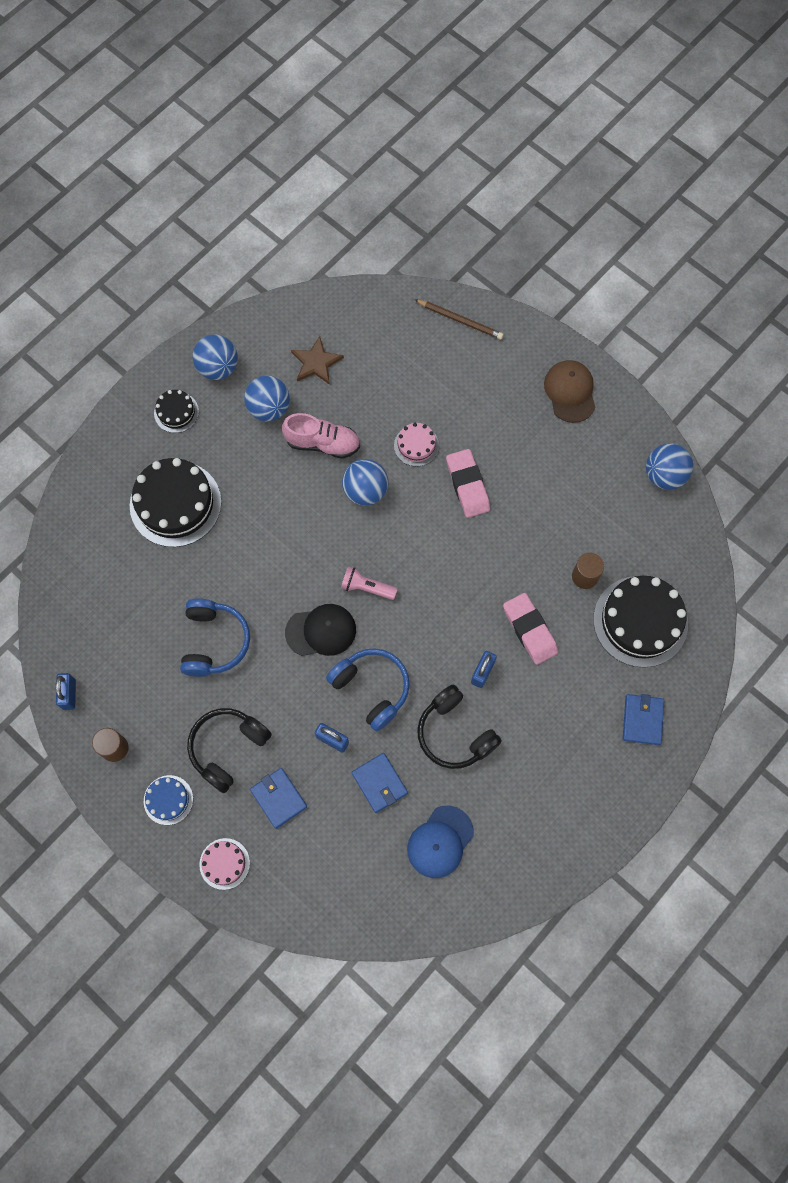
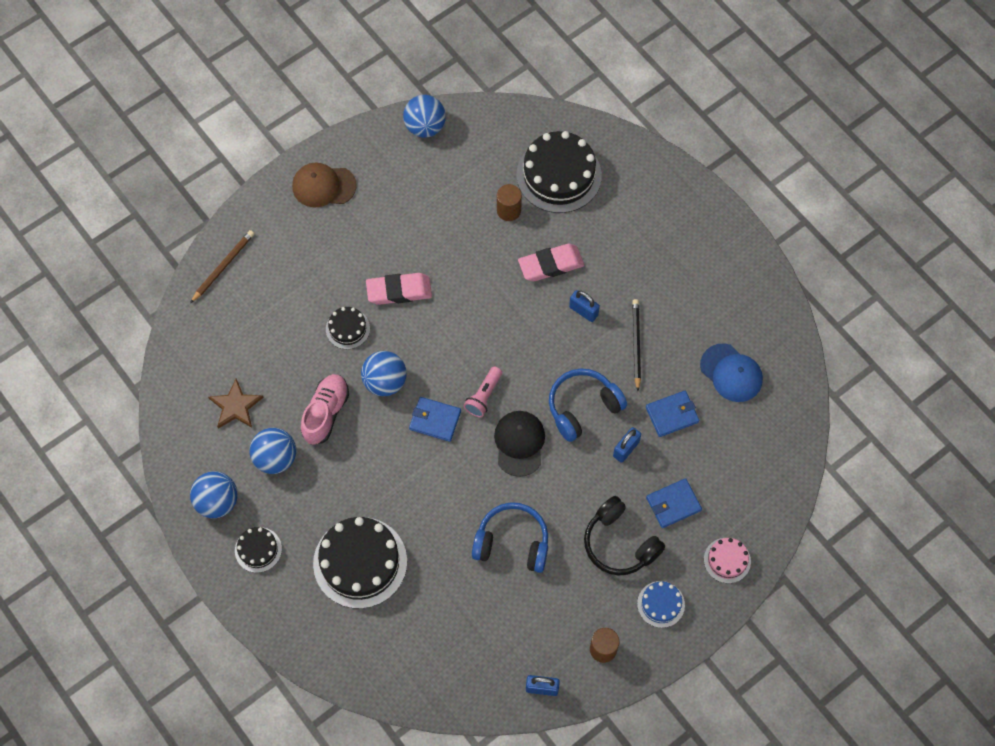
camera: 80 degrees left, 5 degrees down
(416, 445) = (347, 328): pink cake -> black cake
(455, 733) = (636, 344): black headphones -> black pencil
(642, 720) = (647, 192): blue wallet -> blue wallet (435, 420)

